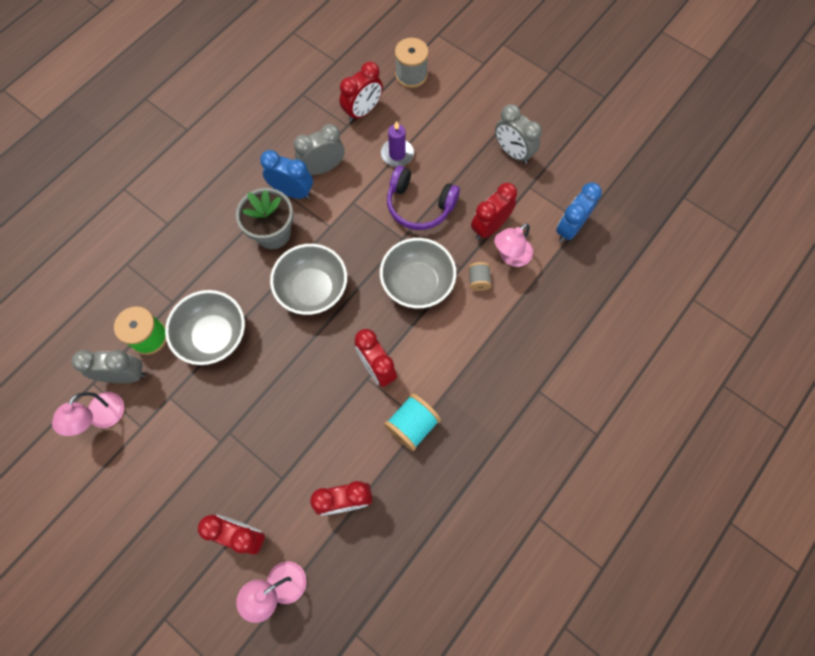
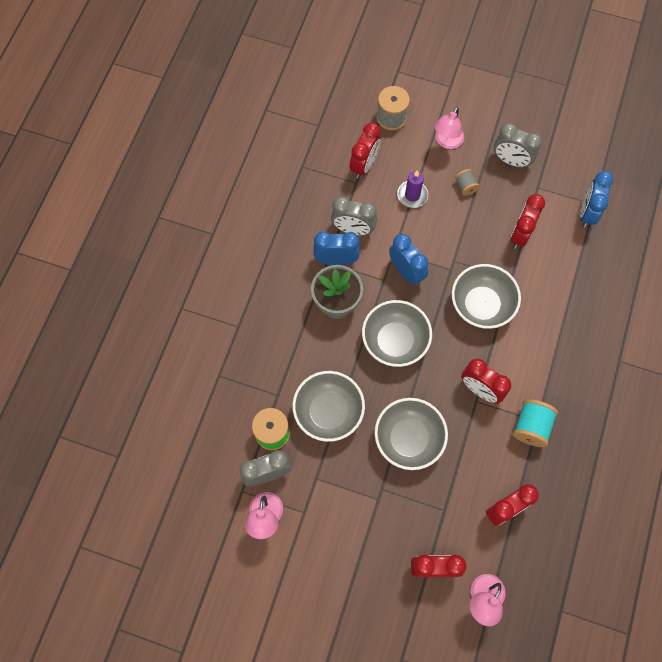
camera: 20 degrees left, 0 degrees up
(280, 391) = (408, 438): none -> grey bowl
(323, 168) = (353, 229): grey clock -> grey clock turned 120 degrees counterclockwise
(356, 225) = (406, 271): none -> blue clock
(419, 205) = (452, 235): purple headphones -> none
(478, 281) = (531, 285): grey spool -> grey spool (465, 187)
(510, 256) = (548, 254): pink lamp -> pink lamp (447, 142)

